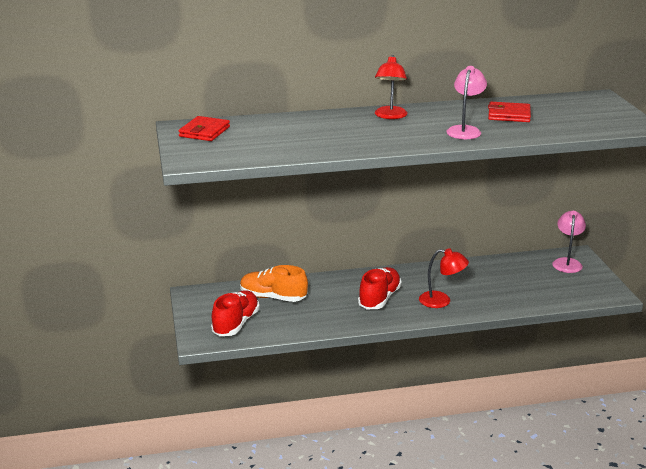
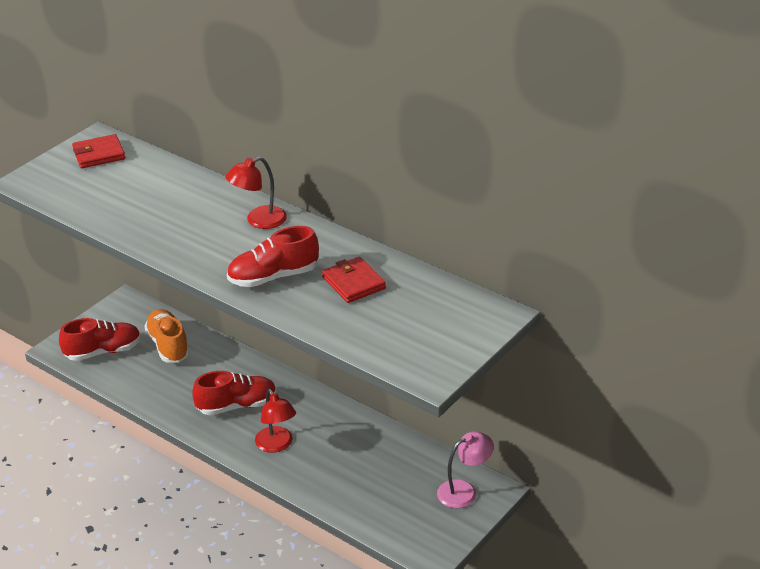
camera: 50 degrees right, 10 degrees up
(465, 130) = (273, 277): pink lamp -> red shoe

